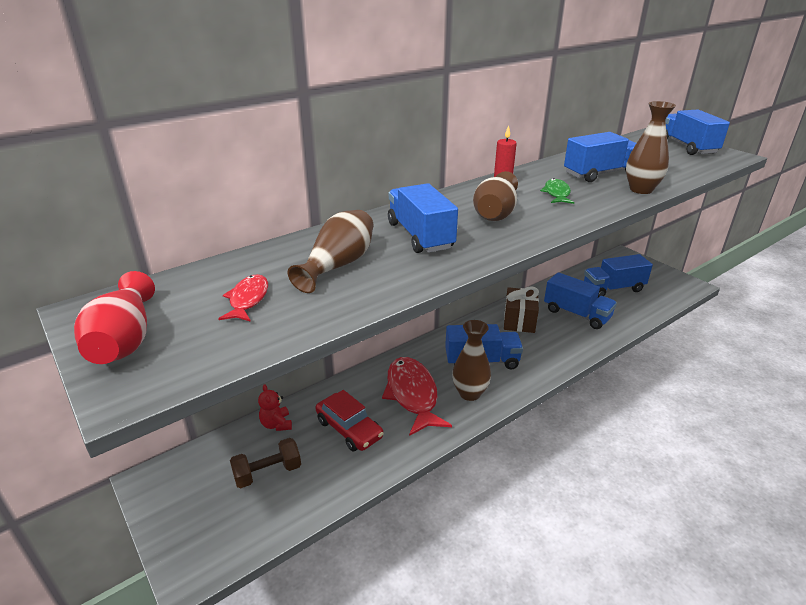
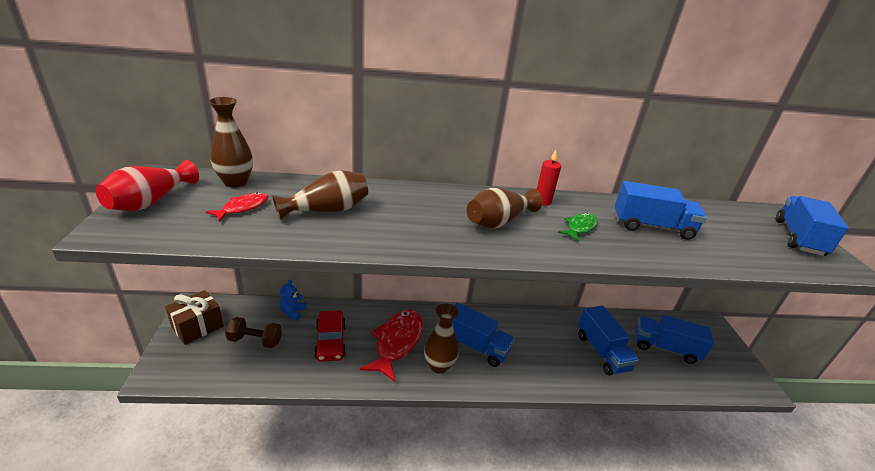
camera: 30 degrees right, 0 degrees up
(276, 424) = (292, 312): red teddy bear -> blue teddy bear
(420, 236) = (413, 214): blue truck -> none
(519, 321) = (542, 331): brown gift -> brown gift (197, 326)
(641, 190) = (672, 257): brown vase -> brown vase (235, 182)

